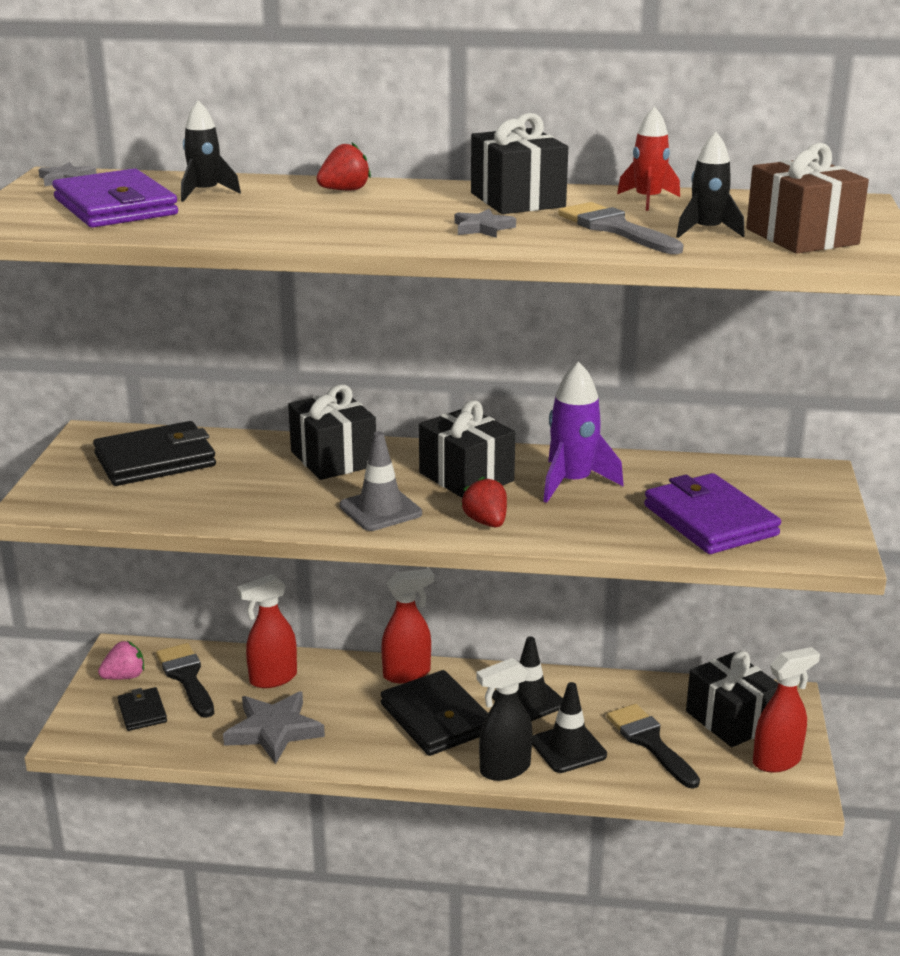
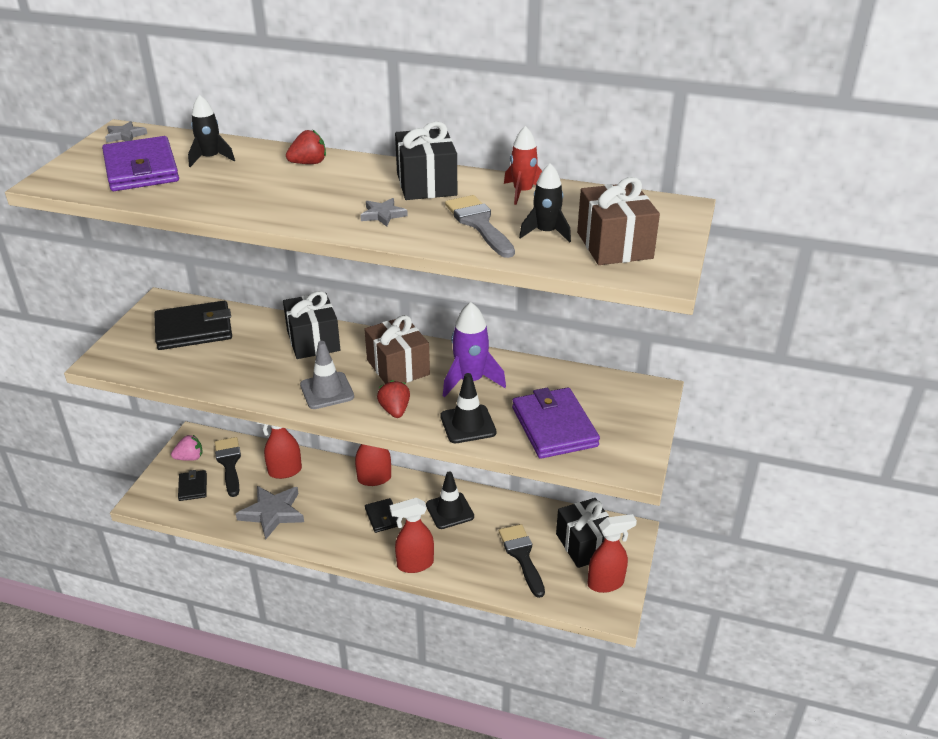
camera: 10 degrees right, 10 degrees up
(436, 718) = (382, 517): black wallet -> black wallet, size x0.53
(466, 477) = (398, 367): black gift -> brown gift
(504, 769) = (414, 564): black spray bottle -> red spray bottle
(568, 748) = (464, 553): black traffic cone -> black traffic cone (468, 424)

